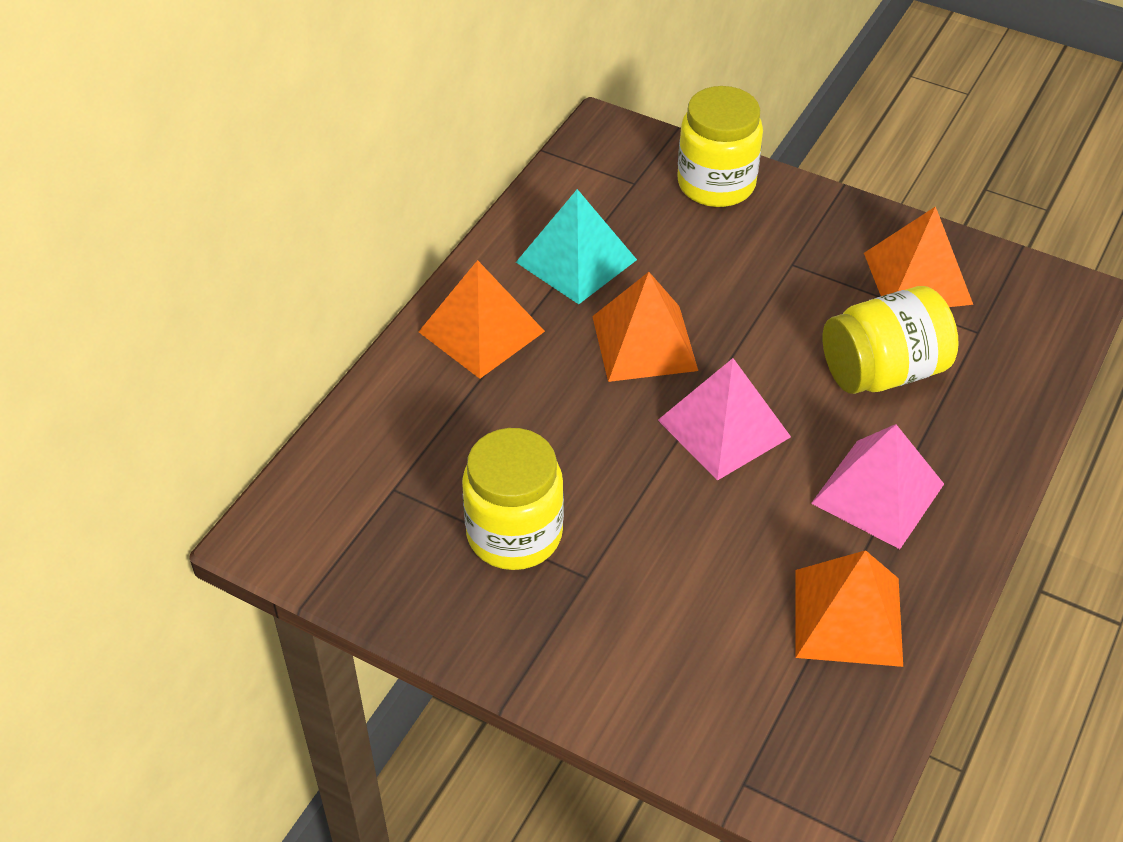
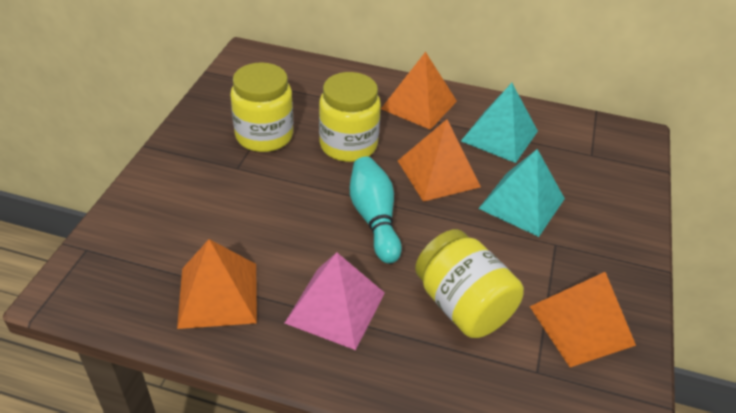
camera: 75 degrees right, 5 degrees down
(716, 184) = (617, 195): yellow jar -> yellow jar (348, 145)
(717, 274) = (521, 203): none -> turquoise pyramid
(724, 428) = (374, 218): pink pyramid -> turquoise bowling pin

